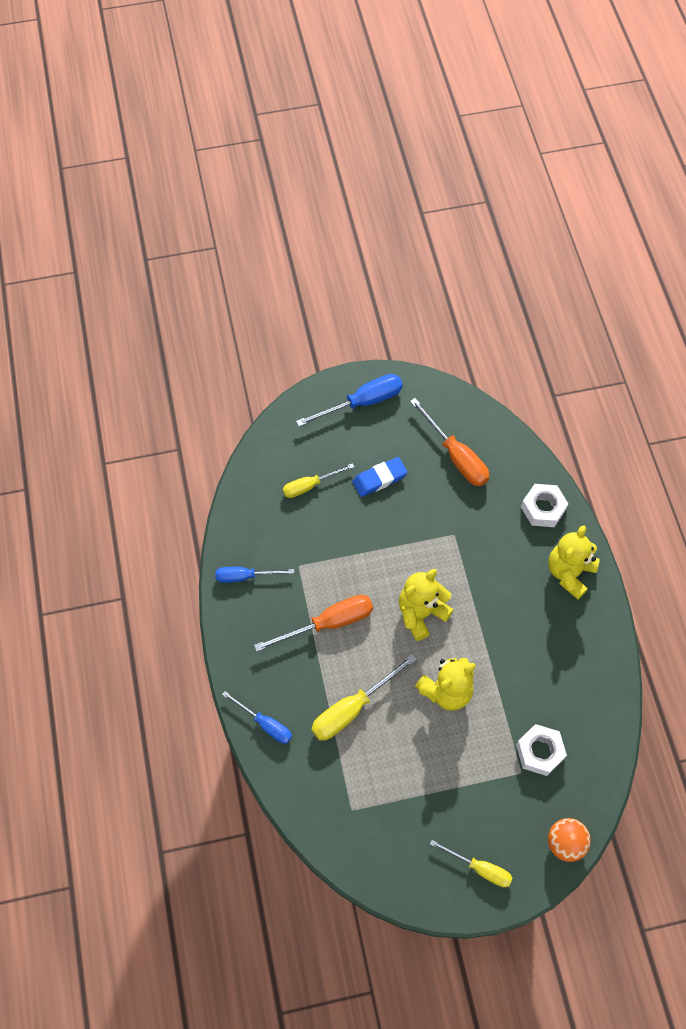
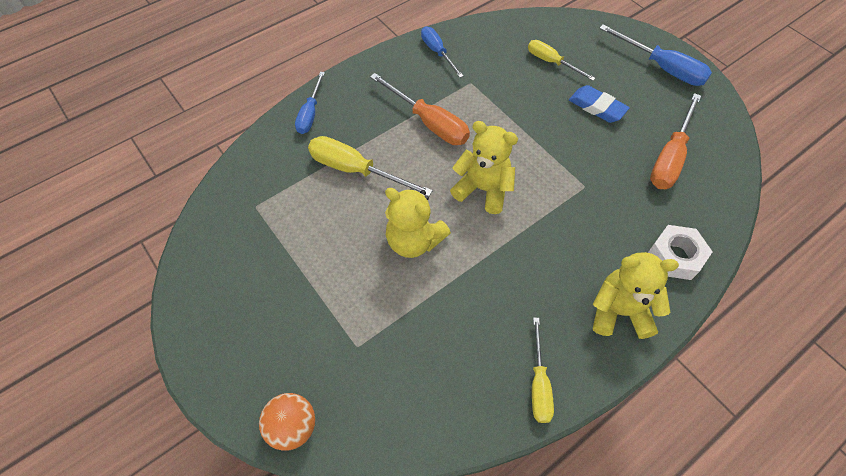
camera: 65 degrees right, 5 degrees down
(479, 868) = (233, 343): yellow screwdriver -> yellow screwdriver (538, 383)
(539, 752) = (390, 357): white nut -> none

